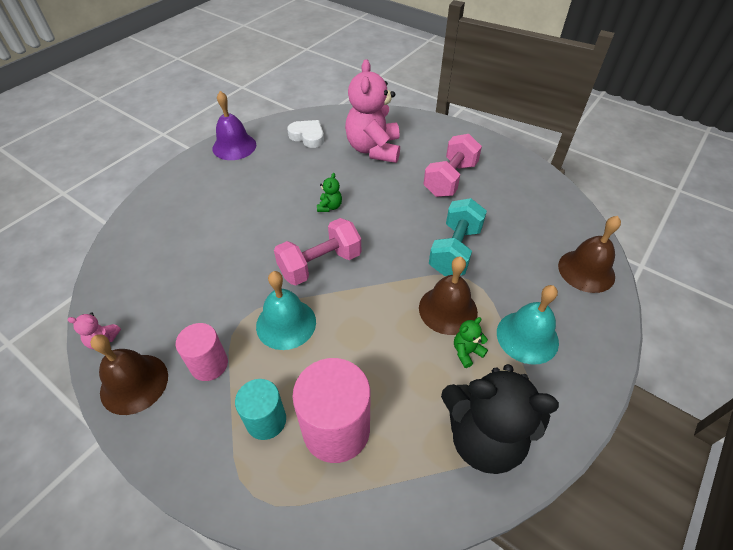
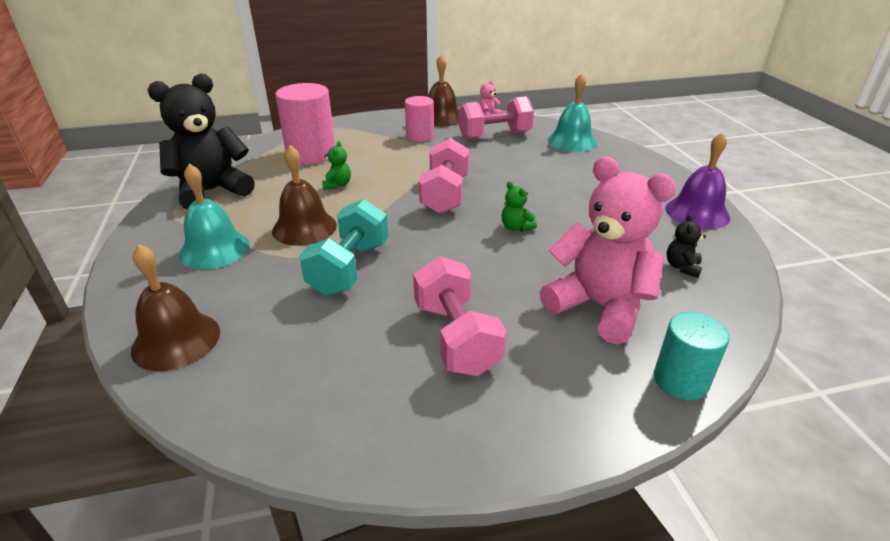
camera: 130 degrees right, 15 degrees down
(163, 303) = (494, 135): none -> pink dumbbell
(266, 420) = (354, 140): turquoise cylinder -> turquoise cylinder (680, 380)
(286, 323) = (410, 164): turquoise bell -> turquoise bell (572, 141)
(308, 136) = (682, 267): white heart -> black teddy bear
(455, 250) = (349, 268): turquoise dumbbell -> turquoise dumbbell turned 45 degrees clockwise
(466, 352) = (262, 216): green teddy bear -> green teddy bear (337, 185)

